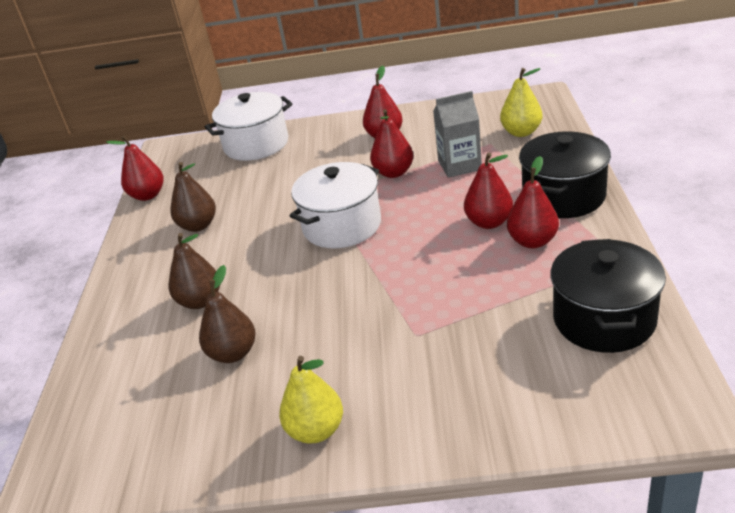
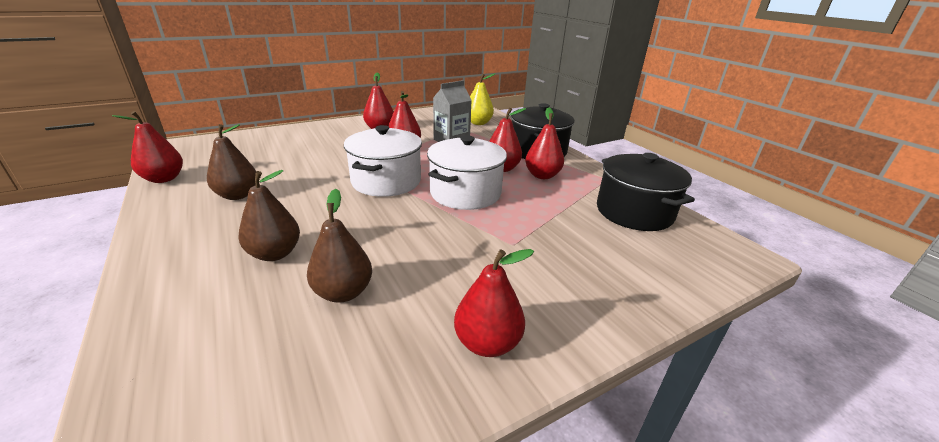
camera: 35 degrees left, 5 degrees down
(256, 144) = (268, 139): white pot -> white pot (465, 193)
(316, 430) = (487, 343): yellow pear -> red pear

